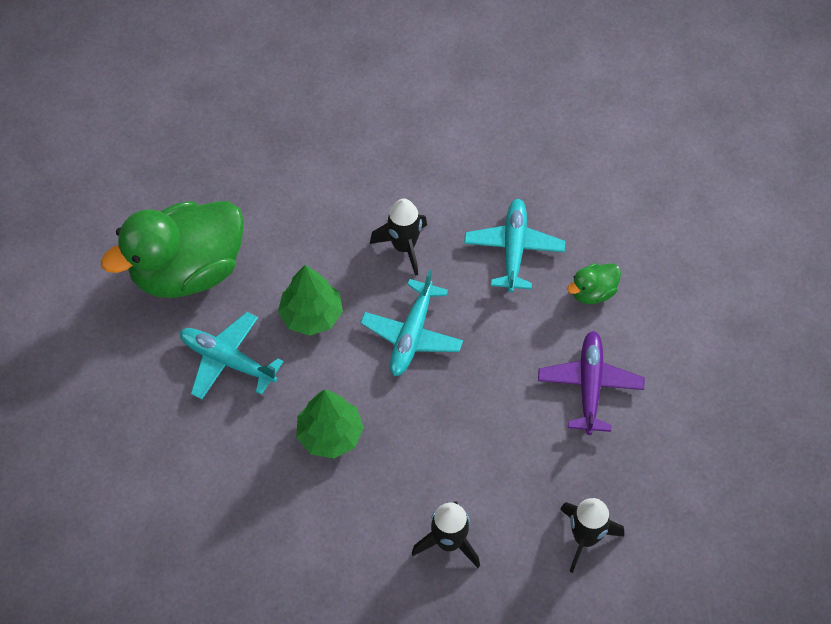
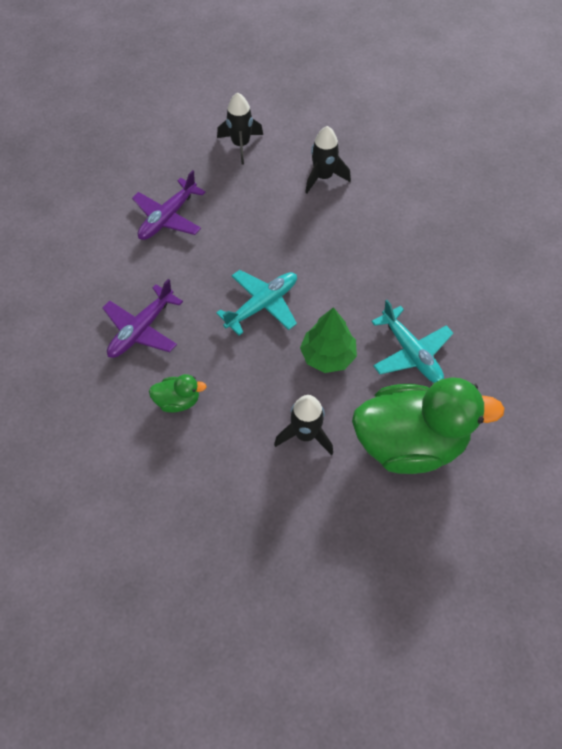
camera: 150 degrees left, 0 degrees up
(330, 435) = (362, 268): green tree -> none
(404, 247) = (222, 373): black rocket -> black rocket (305, 434)
(514, 249) = (141, 329): turquoise plane -> purple plane
(592, 292) = (113, 272): green duck -> green duck (178, 401)

